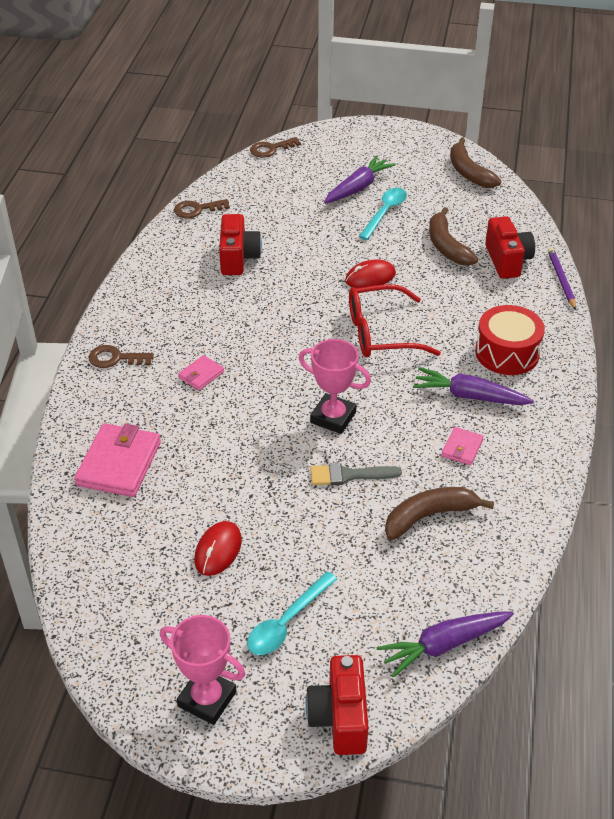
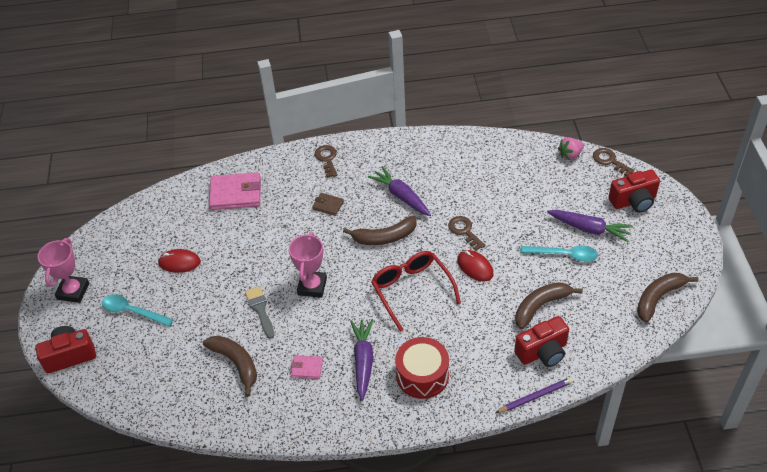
camera: 75 degrees right, 5 degrees up
(197, 209) = (505, 145): brown key -> brown key (464, 231)
(201, 375) = (328, 205): pink wallet -> brown wallet
(238, 258) = (459, 185): red camera -> red camera (633, 201)
(245, 171) = (570, 155): none -> pink strawberry
(286, 336) = (384, 237): none -> brown banana
(443, 645) = (130, 396): purple carrot -> purple carrot (401, 196)

